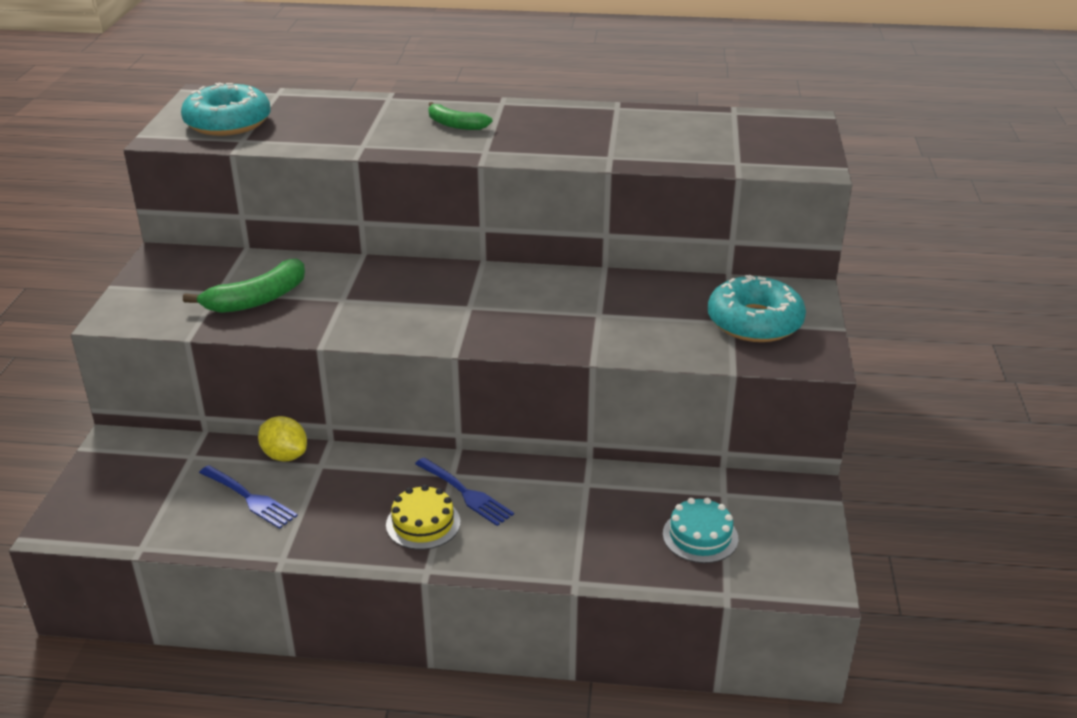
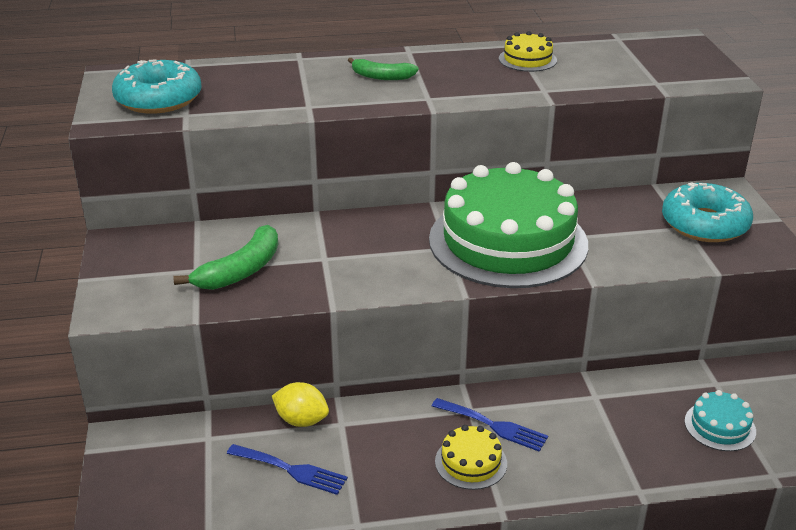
camera: 15 degrees left, 0 degrees up
(533, 309) = (508, 241): none -> green cake
(618, 124) = (527, 59): none -> yellow cake

